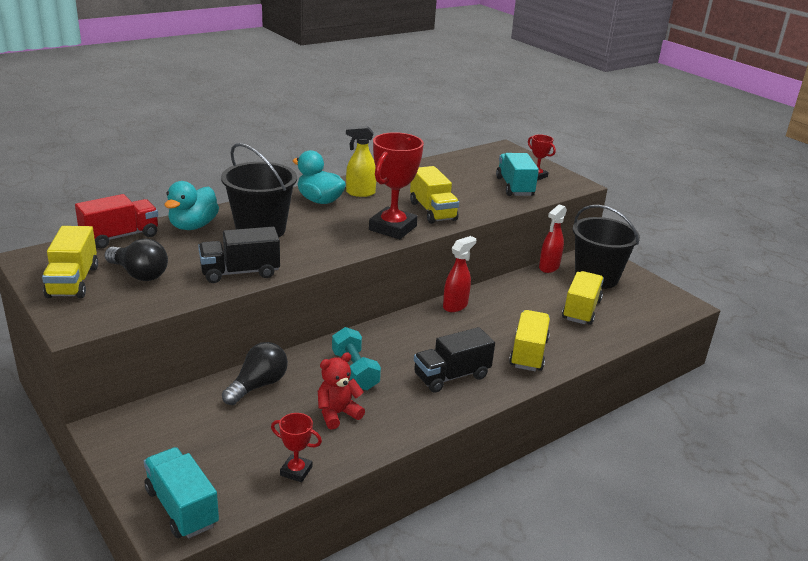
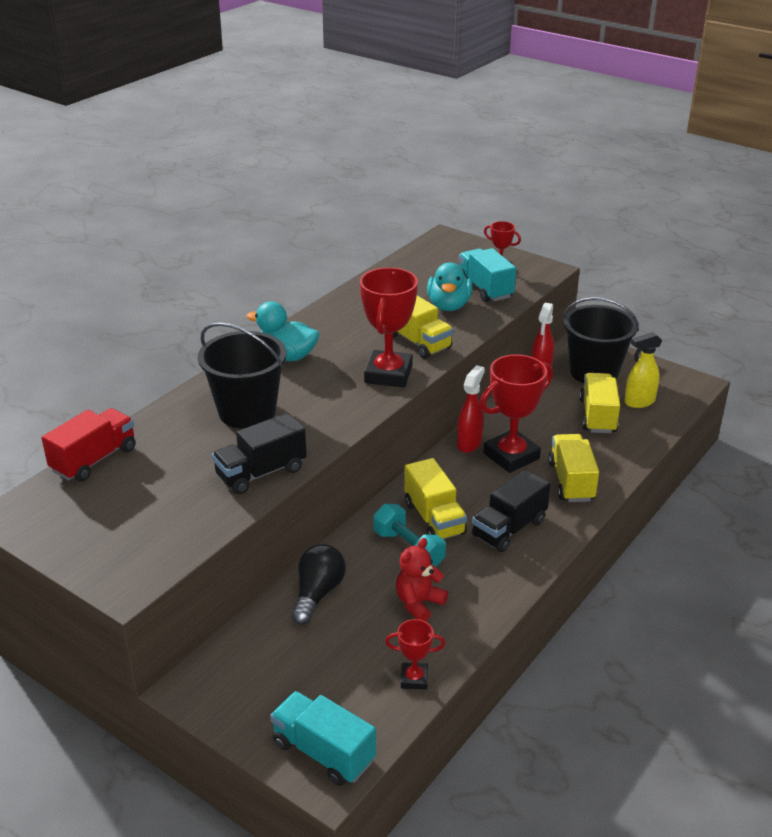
camera: 15 degrees left, 5 degrees up
(73, 282) = (83, 532): yellow truck -> yellow truck (434, 518)
(139, 274) = (151, 503): black light bulb -> none
(193, 226) = (168, 425): turquoise duck -> turquoise duck (449, 306)
(360, 193) = (325, 335): yellow spray bottle -> yellow spray bottle (639, 402)
(486, 323) = (511, 456): none -> red trophy

